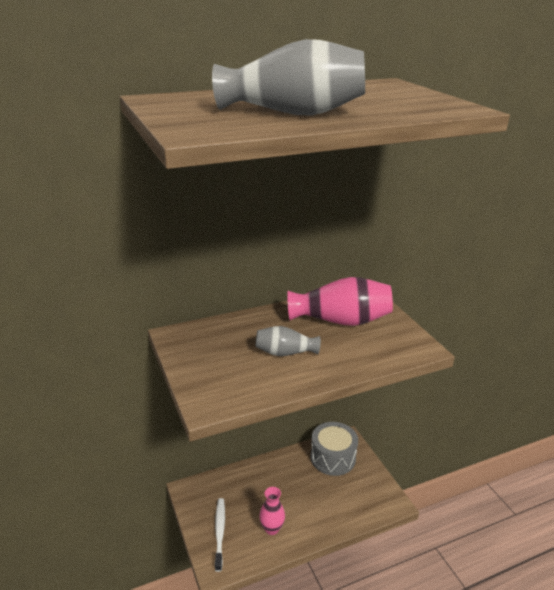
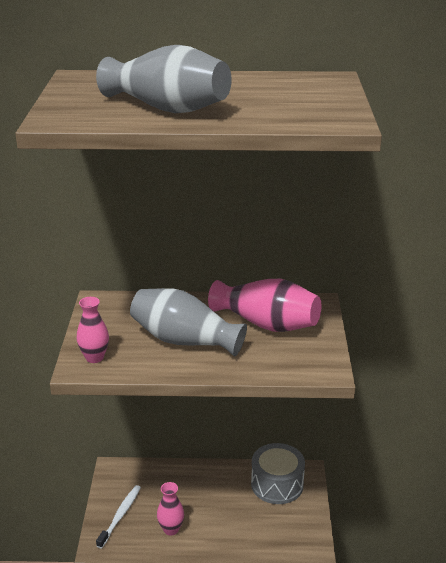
camera: 25 degrees right, 0 degrees up
(214, 391) = (94, 357): none -> pink vase
(285, 353) = (184, 341): grey vase -> grey vase, size x1.75

